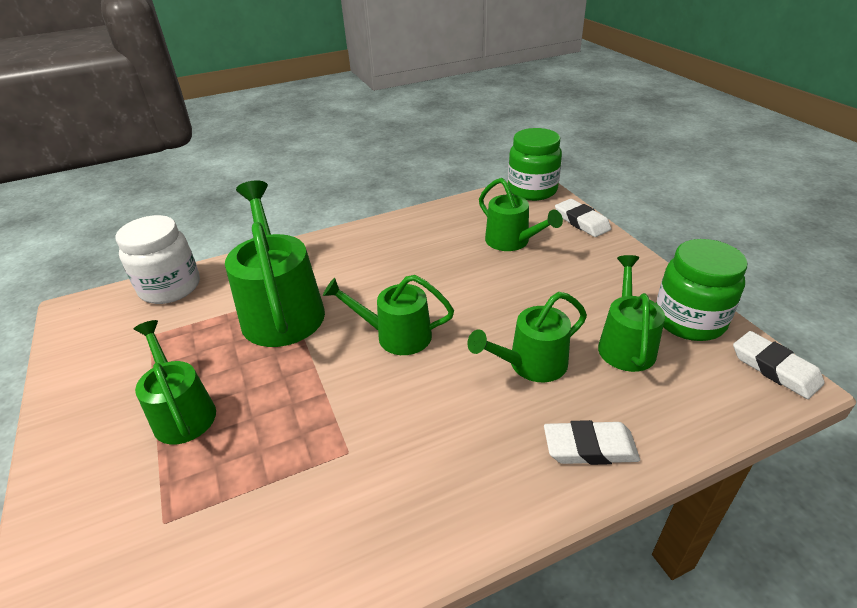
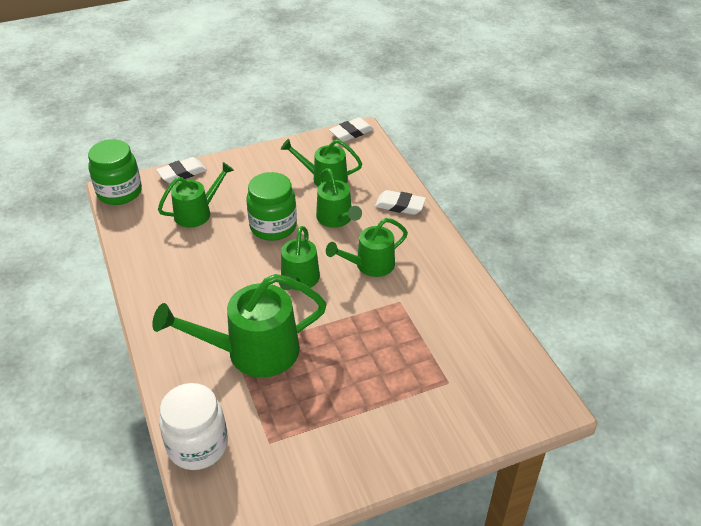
camera: 90 degrees left, 5 degrees up
(182, 411) = (361, 394): green watering can -> green watering can (370, 265)
(589, 447) = (400, 205): white eraser -> white eraser turned 75 degrees counterclockwise
(689, 320) = (308, 150): green jar -> green jar (273, 227)

